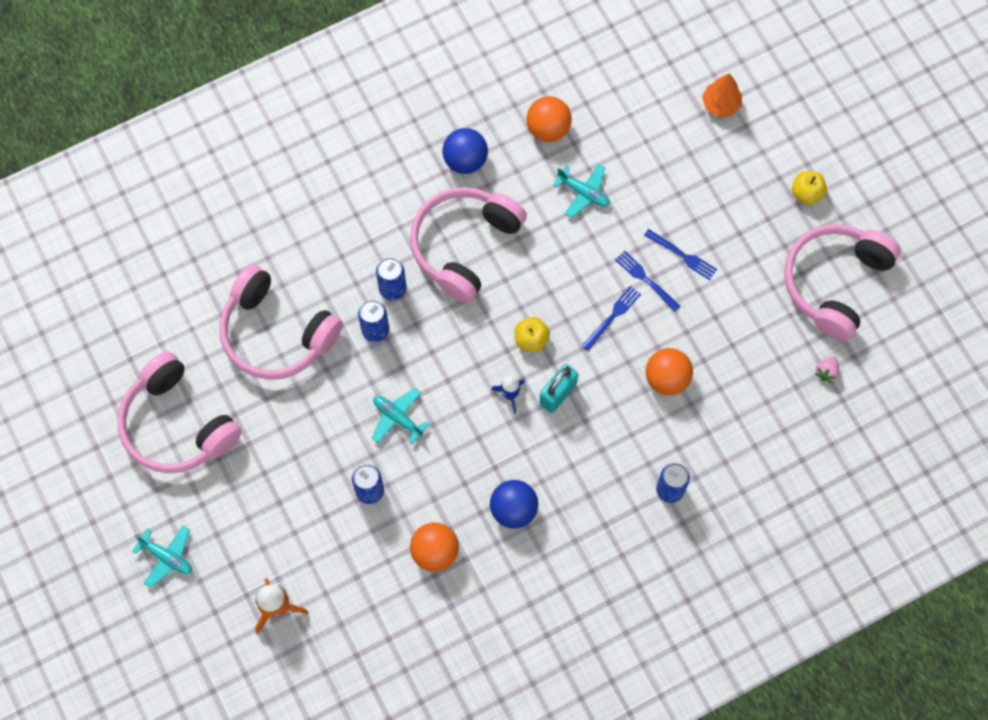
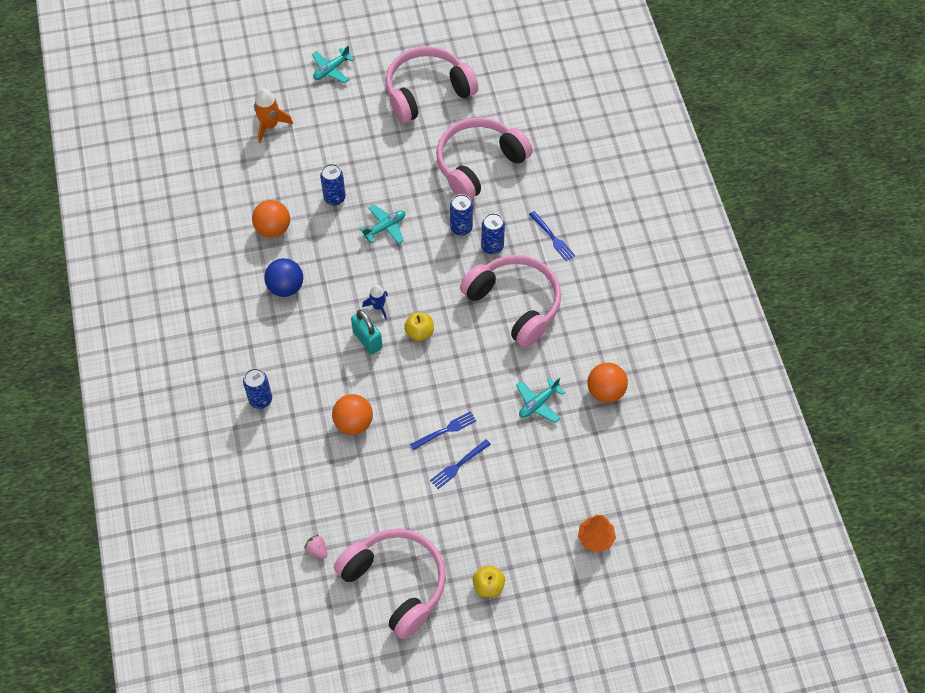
camera: 105 degrees right, 10 degrees down
(465, 160) = (591, 322): blue ball -> none
(613, 316) = (421, 397): blue fork -> blue fork (553, 238)

